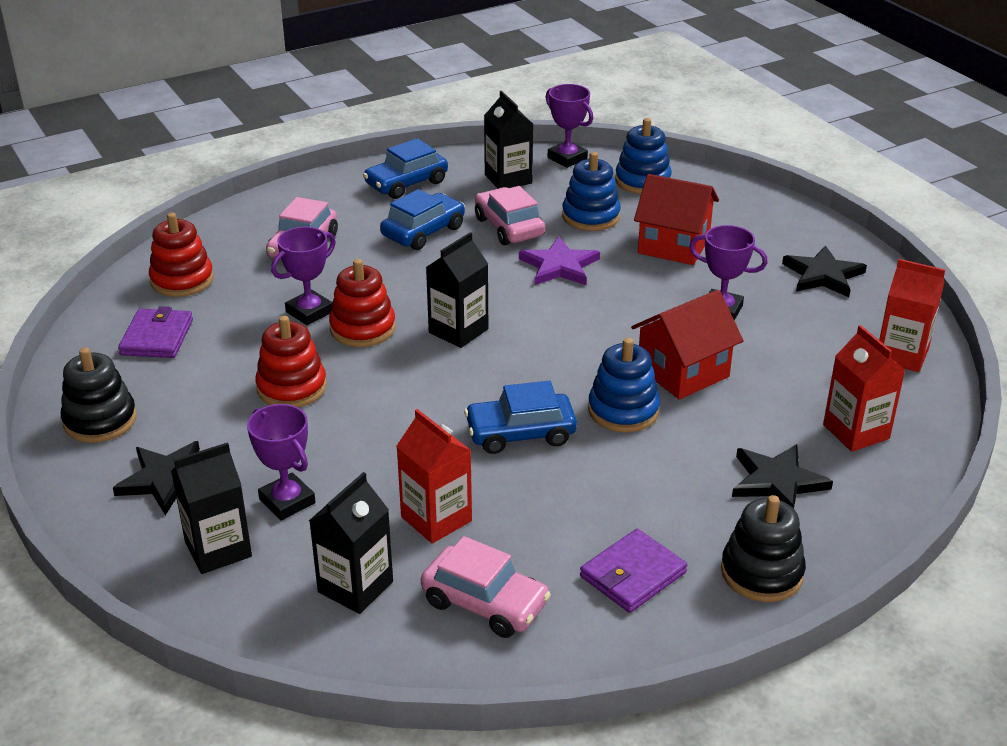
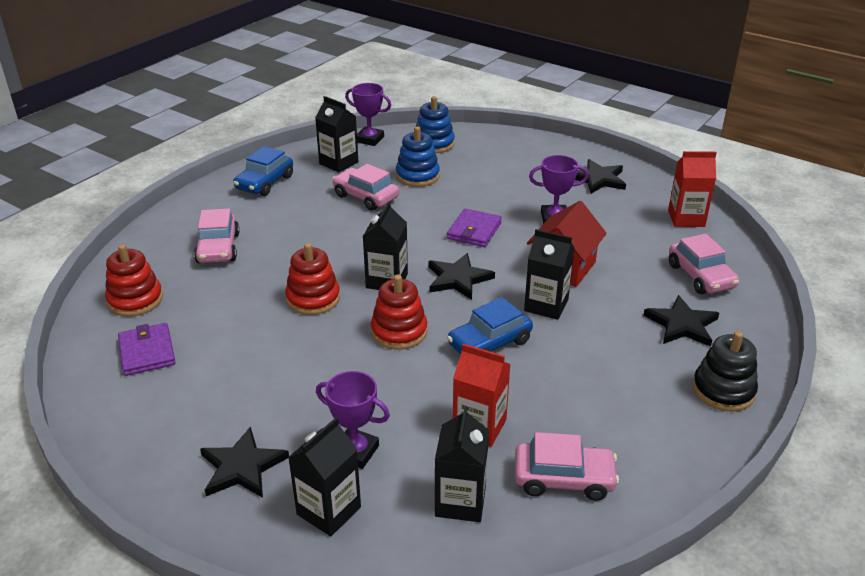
camera: 25 degrees left, 0 degrees up
(100, 420) = (146, 436): black stacking toy -> none
(291, 387) = (291, 360): red stacking toy -> red stacking toy (399, 331)
(309, 312) = (261, 297): purple trophy -> none
(423, 232) = (305, 215): blue car -> none
(542, 351) = (458, 279): none -> black star
(559, 266) = (422, 215): purple star -> none
(623, 410) = (546, 305): blue stacking toy -> black carton
(633, 575) = (645, 421): purple wallet -> purple wallet (474, 231)
(673, 245) = (489, 182): red house -> none
(856, 432) = (701, 276): red carton -> pink car

